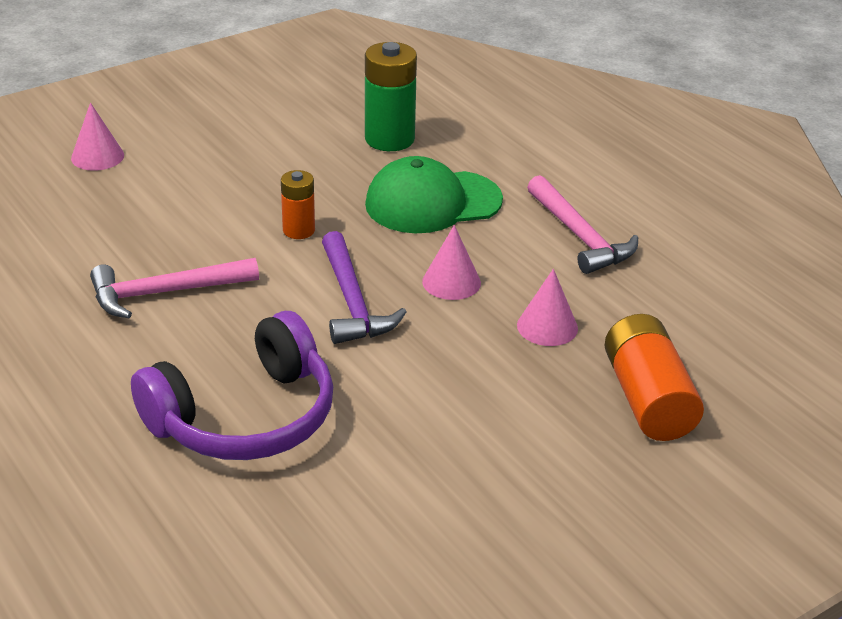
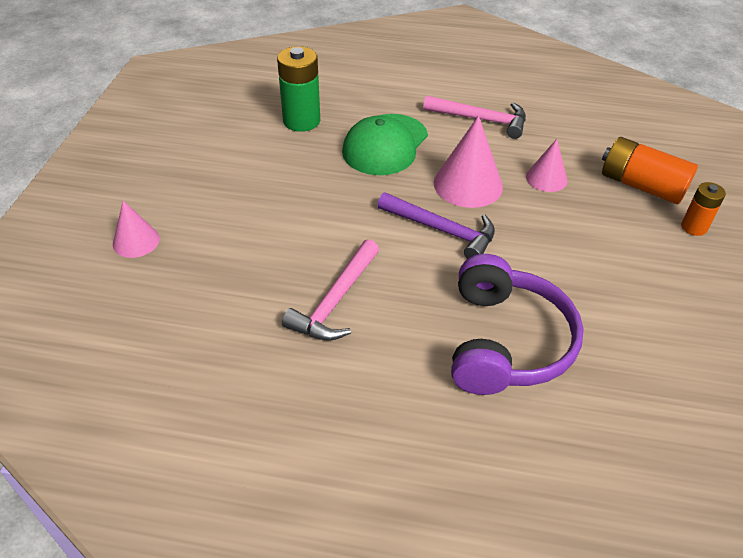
camera: 45 degrees left, 10 degrees up
(299, 230) = (344, 207): orange battery -> orange battery (694, 227)
(451, 282) = (468, 184): pink cone -> pink cone, size x1.66

